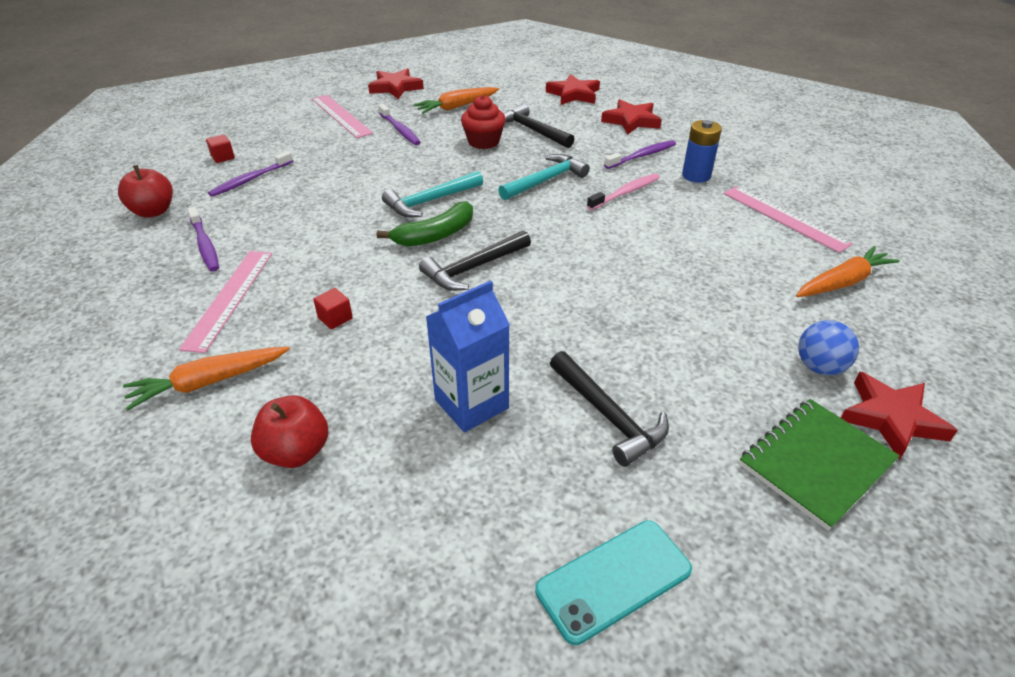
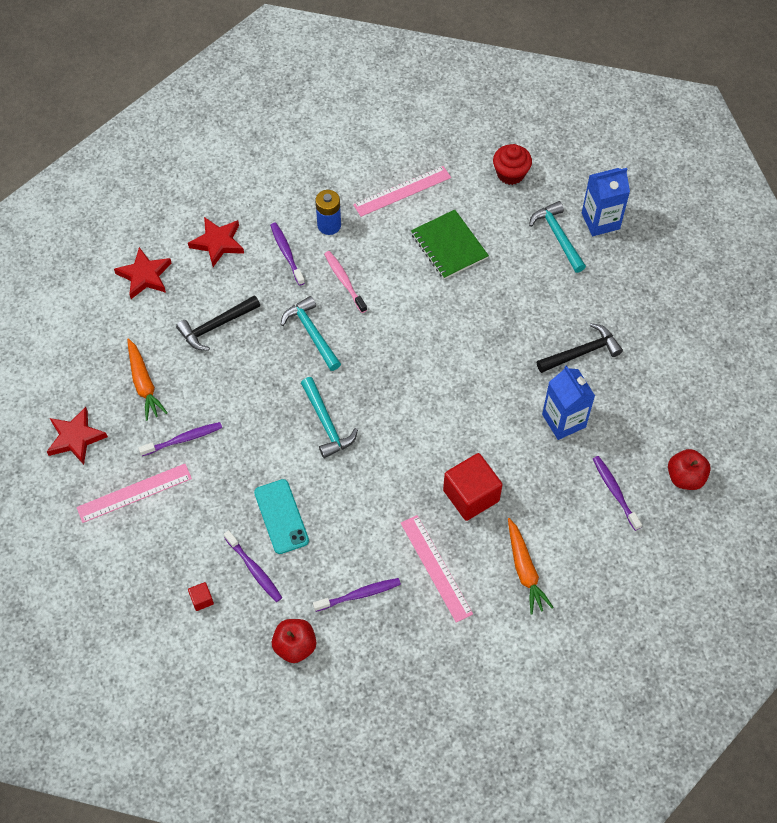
camera: 80 degrees left, 20 degrees up
(229, 298) = (435, 568): pink ruler -> pink ruler turned 45 degrees clockwise
(296, 452) = (589, 515): red apple -> red apple (685, 477)
(335, 318) = (471, 495): red cube -> red cube, size x2.30
(340, 483) = (615, 492): none -> purple toothbrush
(435, 235) = (379, 424): green banana -> none
(473, 268) = (427, 403): black hammer -> none
(483, 142) = (228, 370): red cupcake -> red cupcake (510, 174)
(613, 580) = (683, 375): turquoise phone -> turquoise phone (281, 516)
(816, 463) = (626, 268): green notebook -> green notebook (449, 246)
(819, 367) = (558, 236): blue ball -> turquoise hammer
(843, 282) = (483, 190): orange carrot -> none
(891, 418) = (600, 221): red star -> blue carton

